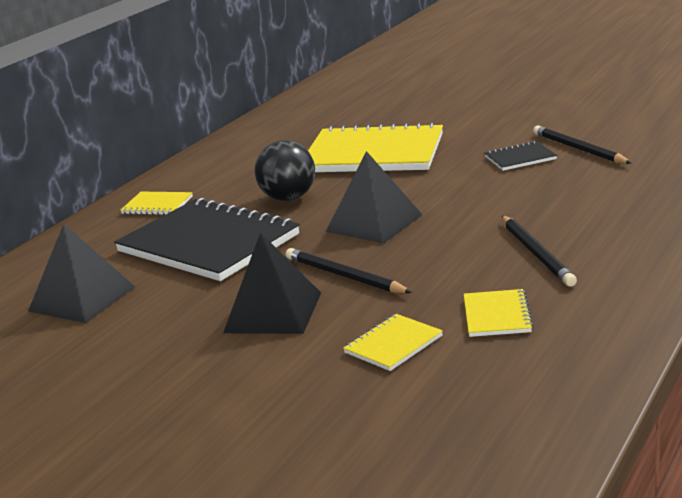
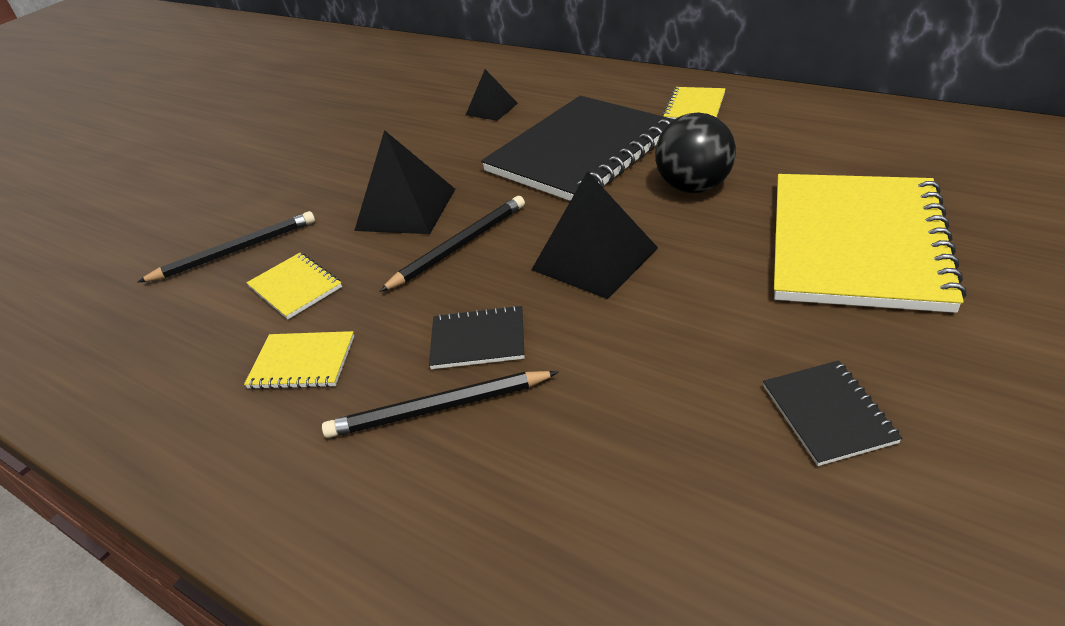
camera: 95 degrees right, 15 degrees up
(82, 299) = (491, 109): black pyramid -> black pyramid, size x0.58
(466, 251) = (478, 339): none -> black notebook
(579, 149) = (878, 511): black pencil -> black pencil (235, 251)

